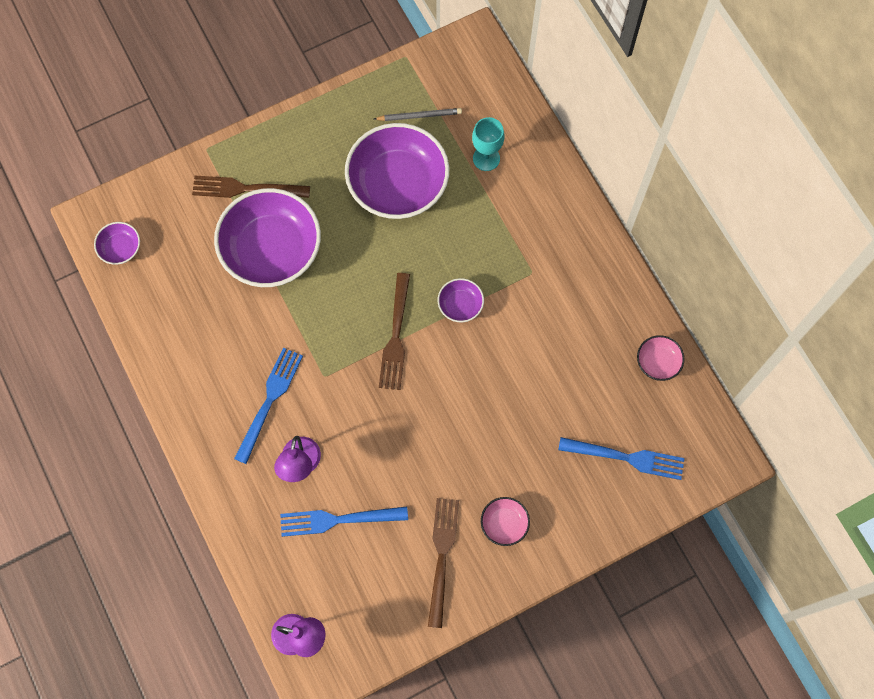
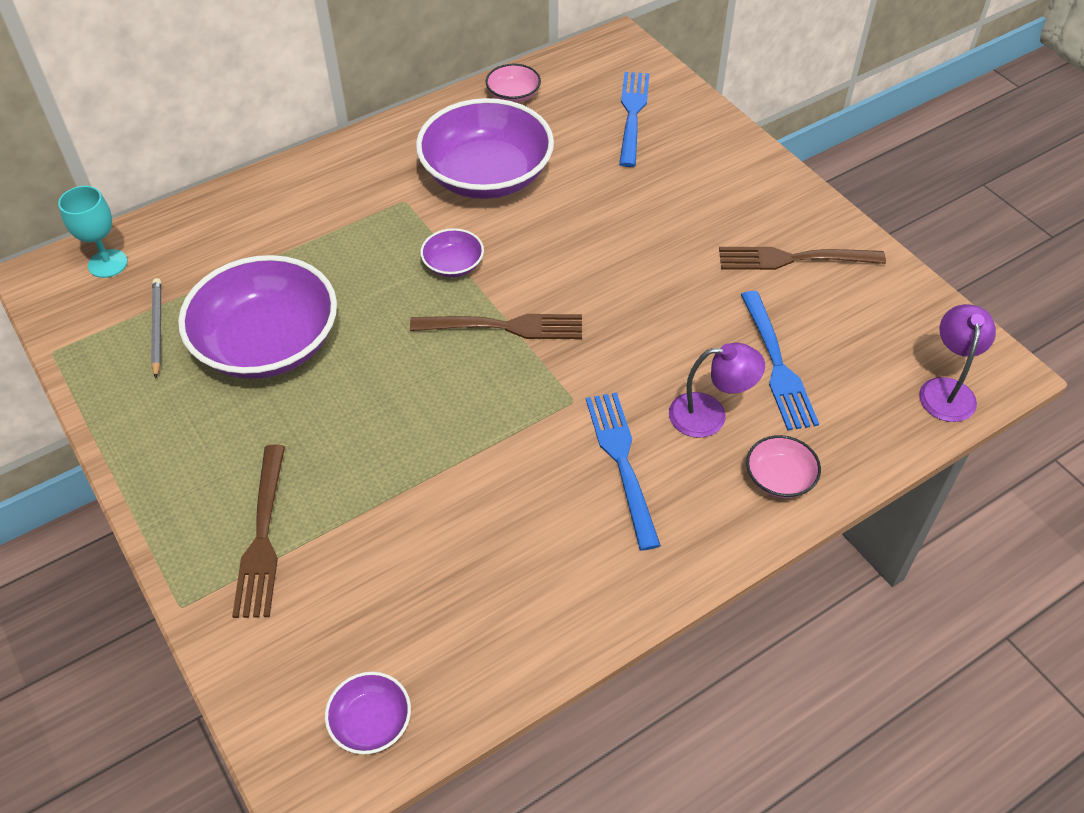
camera: 95 degrees left, 20 degrees down
(269, 401) = (622, 462): blue fork -> blue fork turned 60 degrees clockwise
(271, 249) = (373, 488): purple bowl -> purple bowl (486, 175)
(486, 158) = (235, 253): turquoise goblet -> turquoise goblet (108, 263)
(504, 523) = (736, 207): pink bowl -> pink bowl (779, 478)

